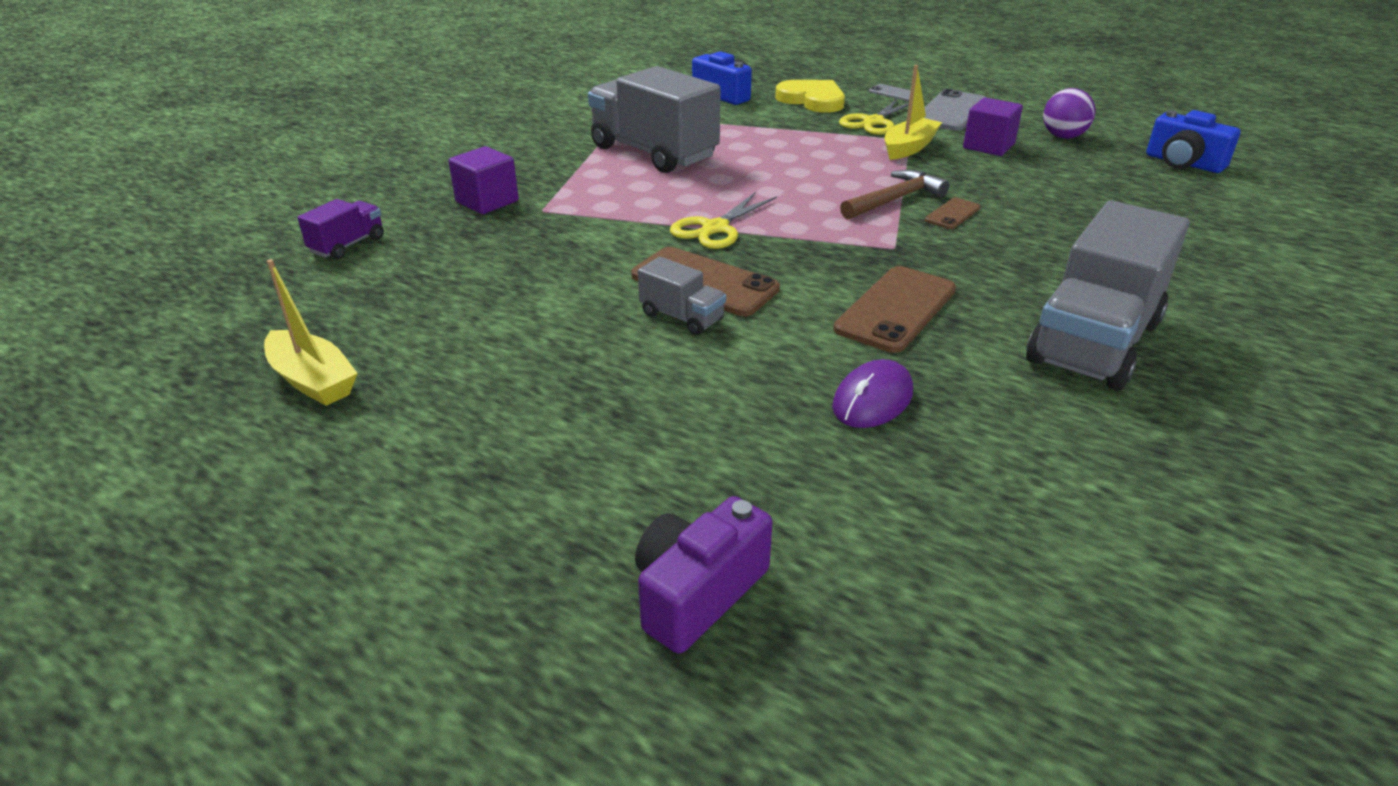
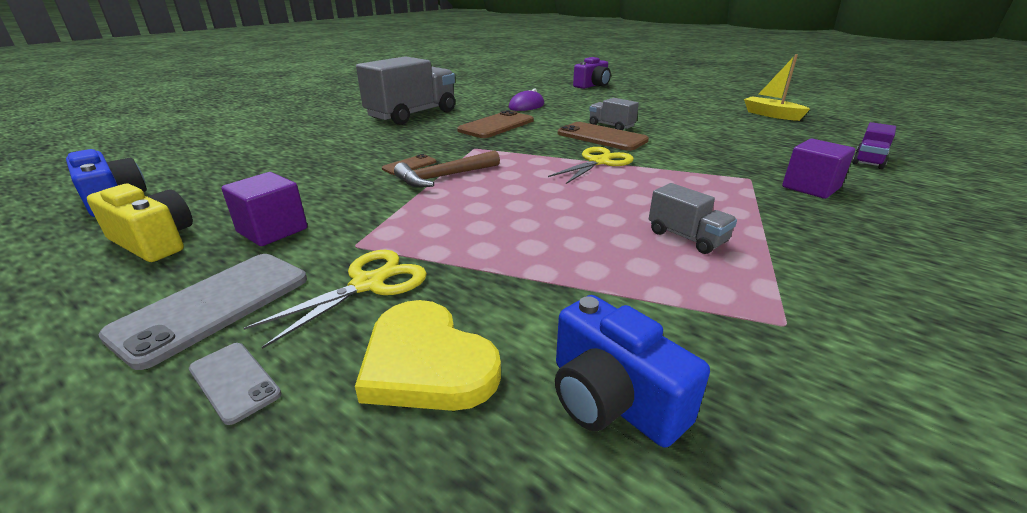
camera: 175 degrees left, 5 degrees down
(653, 153) = (687, 237): grey truck -> grey truck, size x0.46
(909, 148) = (370, 232): yellow boat -> none
(1063, 137) = (154, 241): purple ball -> yellow camera

